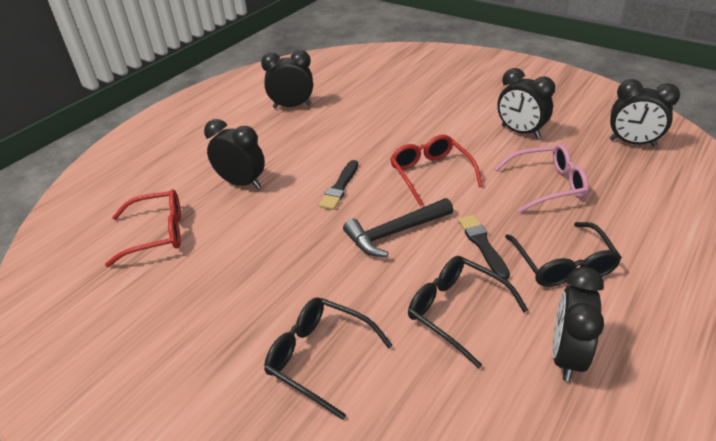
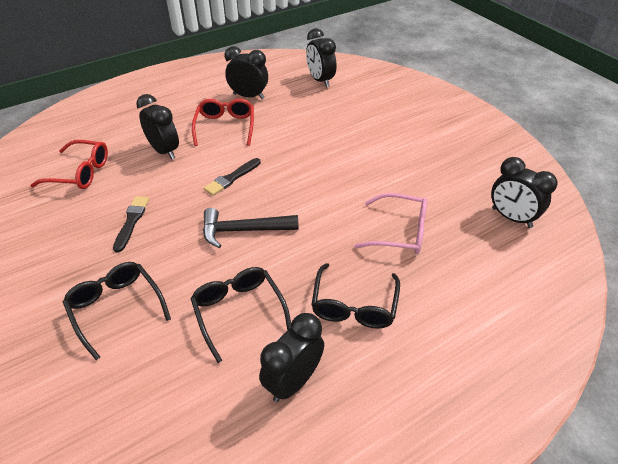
camera: 20 degrees right, 5 degrees up
(431, 174) = (311, 190): red glasses -> red glasses (225, 127)
(482, 244) = (303, 265): black brush -> black brush (131, 221)
(520, 132) = (417, 175): black clock -> black clock (320, 80)

